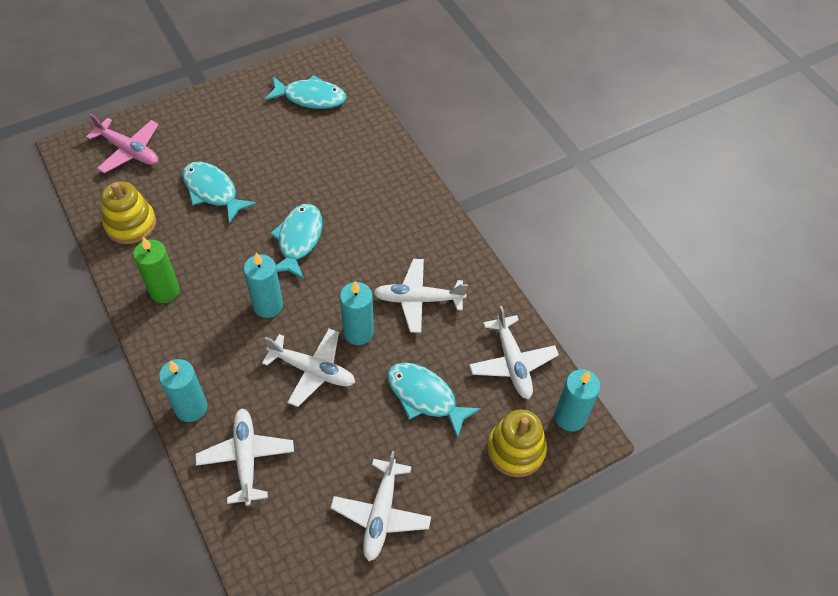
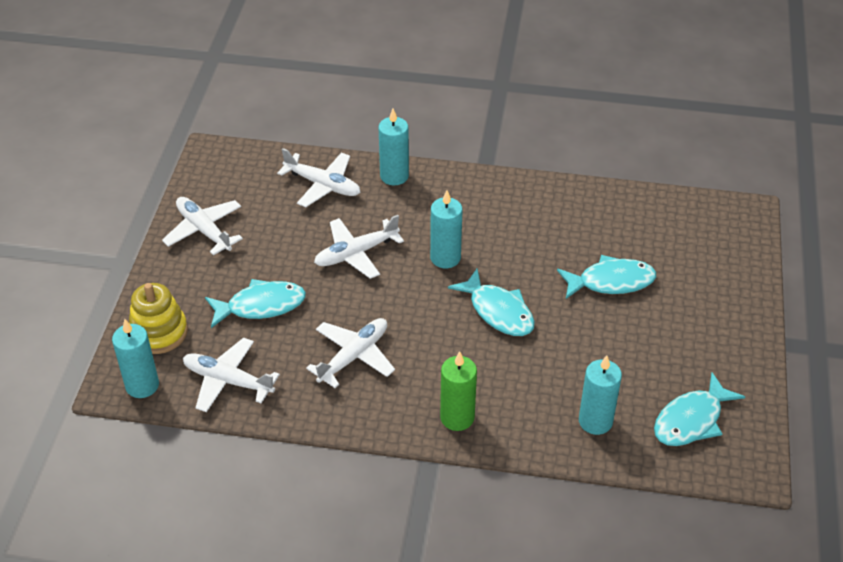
camera: 130 degrees right, 10 degrees down
(129, 151) = (713, 248): pink plane -> none
(130, 224) = (615, 214): yellow stacking toy -> none
(164, 291) = (520, 205): green candle -> green candle (457, 417)
(358, 332) = (362, 299): turquoise candle -> turquoise candle (595, 421)

